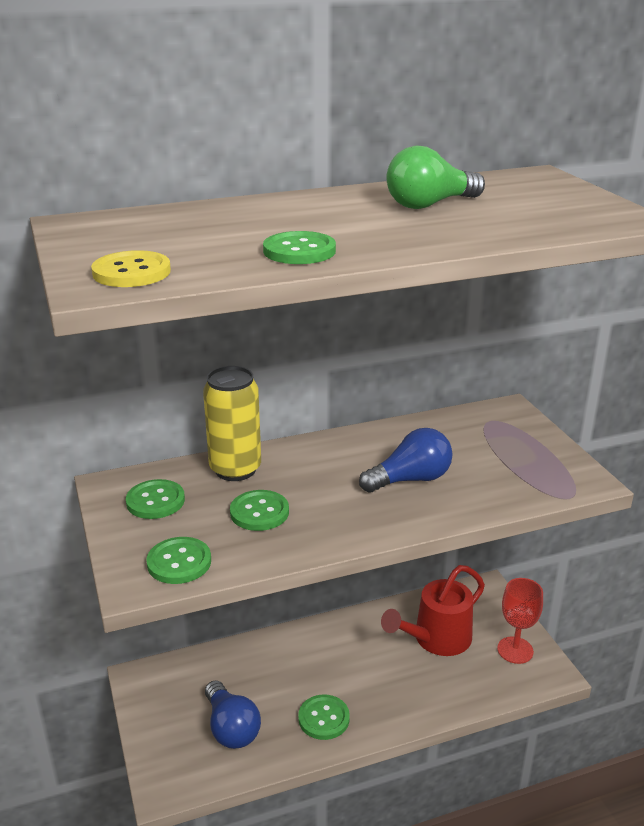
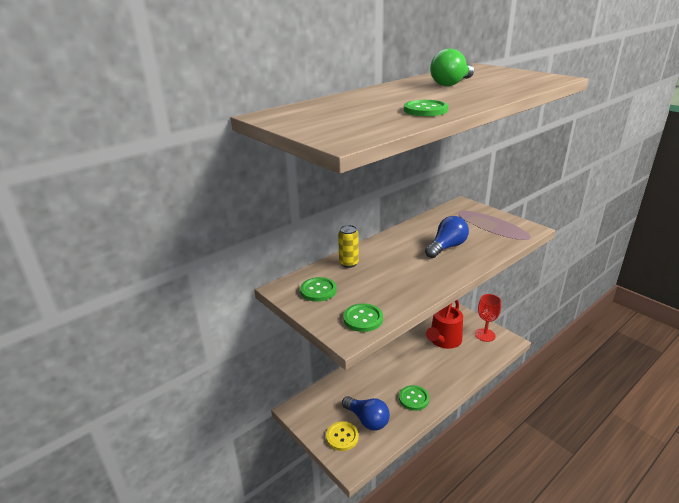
camera: 20 degrees left, 0 degrees up
(131, 272) = (351, 132): yellow button -> yellow button (342, 437)
(235, 469) = (349, 263): yellow can -> yellow can, size x0.61
(259, 512) = (383, 282): green button -> none

